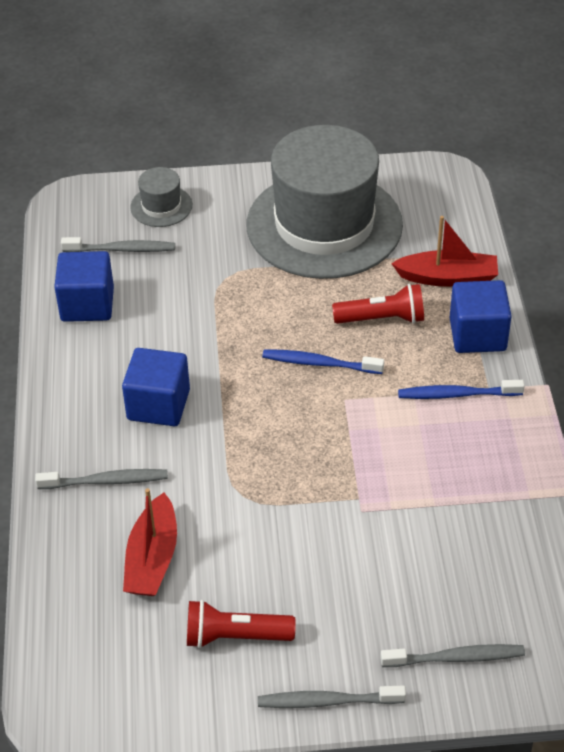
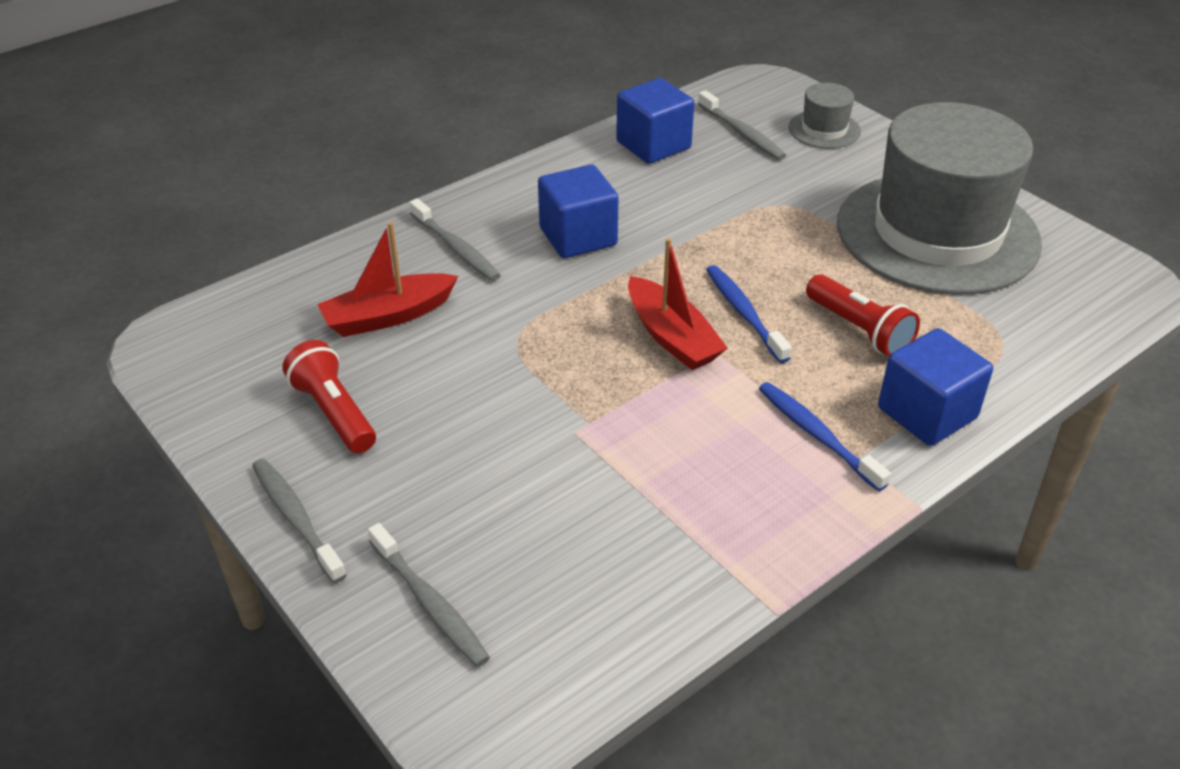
camera: 55 degrees right, 5 degrees down
(448, 277) = (982, 352): red boat -> red boat (672, 337)

